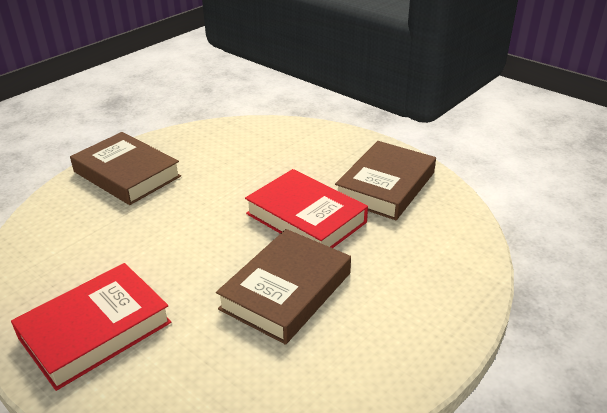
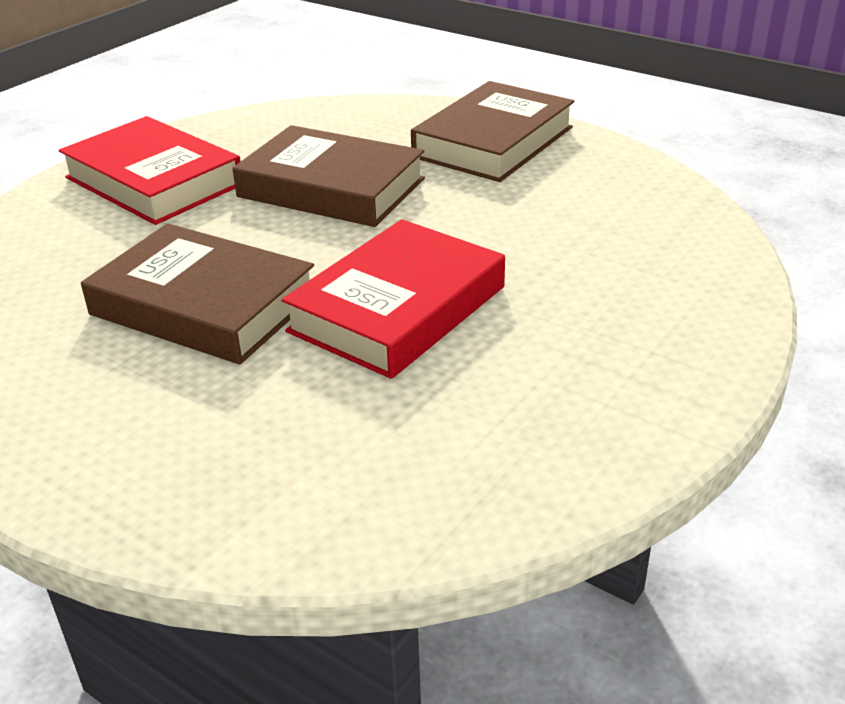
camera: 85 degrees right, 0 degrees up
(385, 186) = (530, 401): brown book -> brown book (331, 188)

